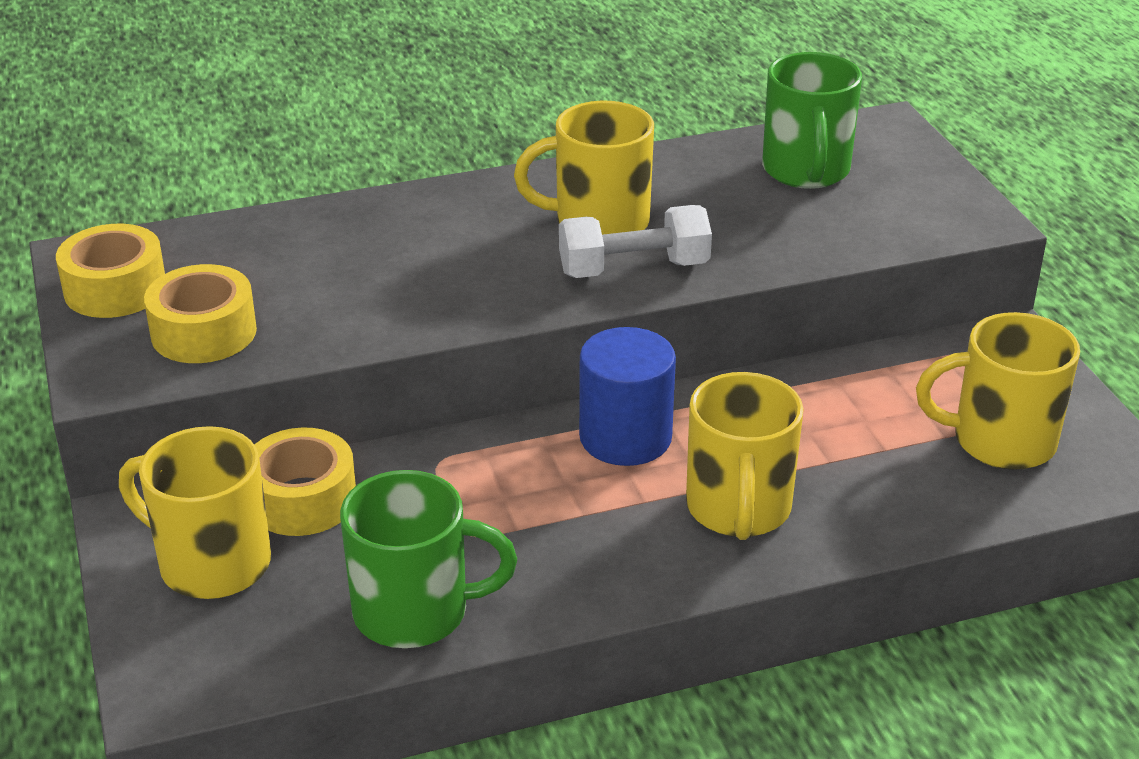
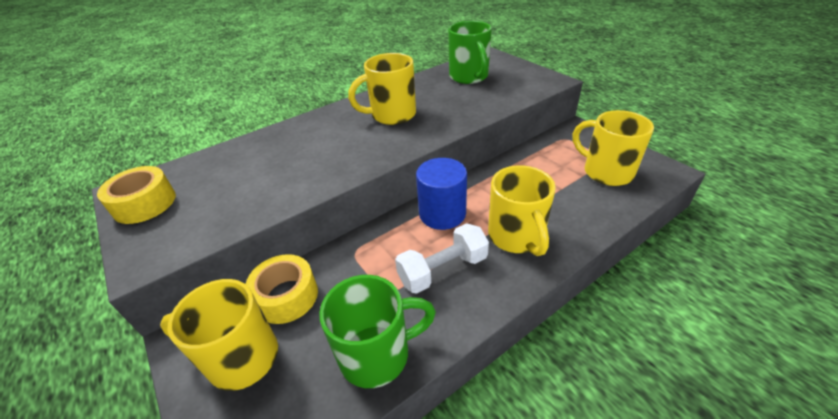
camera: 15 degrees left, 5 degrees up
(204, 332) = (202, 216): yellow tape -> none
(633, 269) = (419, 131): white dumbbell -> white dumbbell (443, 270)
(1000, 441) = (606, 172): yellow mug -> yellow mug turned 60 degrees clockwise

